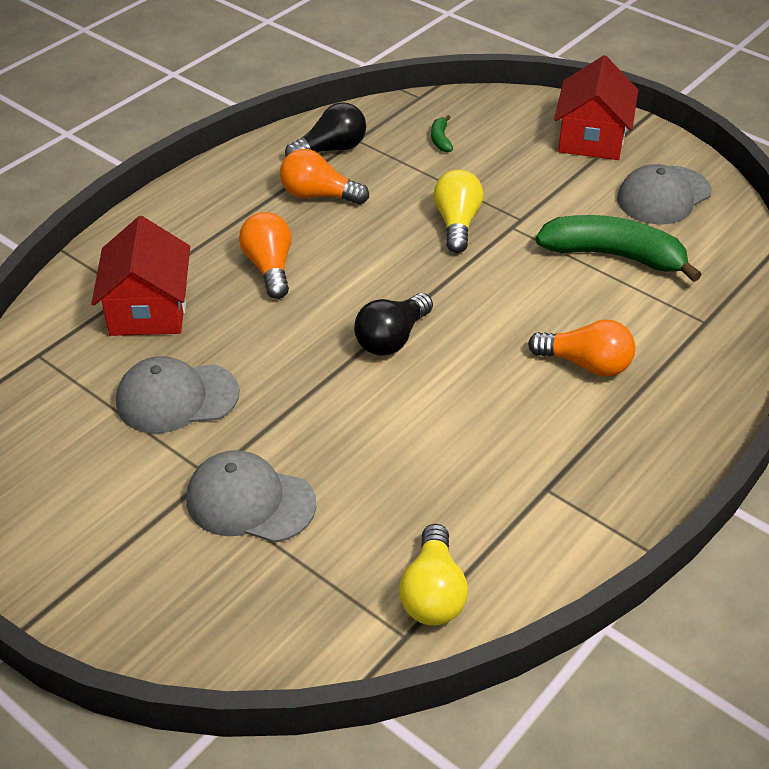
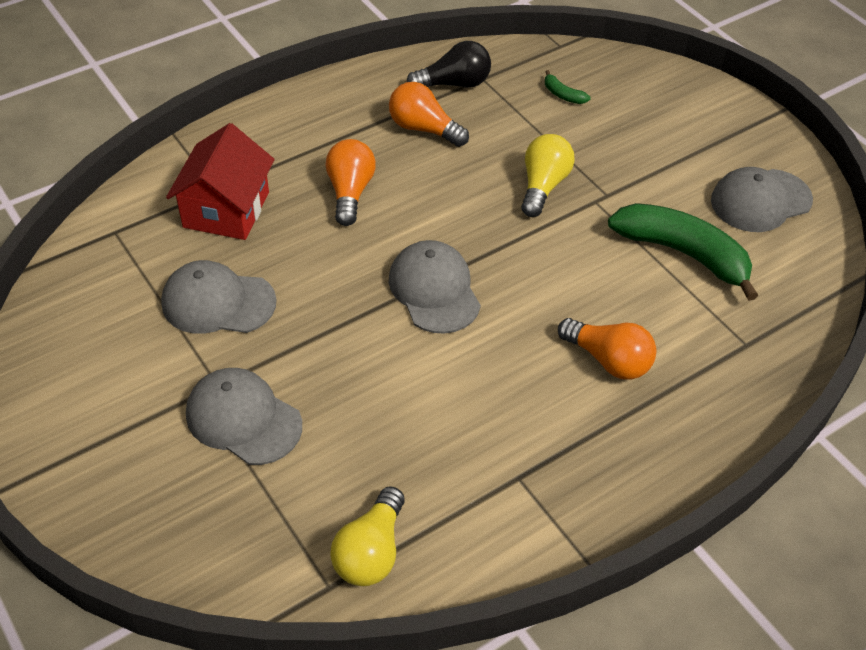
camera: 15 degrees right, 5 degrees up
(392, 338) = (434, 290): black light bulb -> grey cap
(440, 139) = (563, 95): green banana -> green banana turned 60 degrees counterclockwise
(591, 138) = (713, 124): red house -> none

